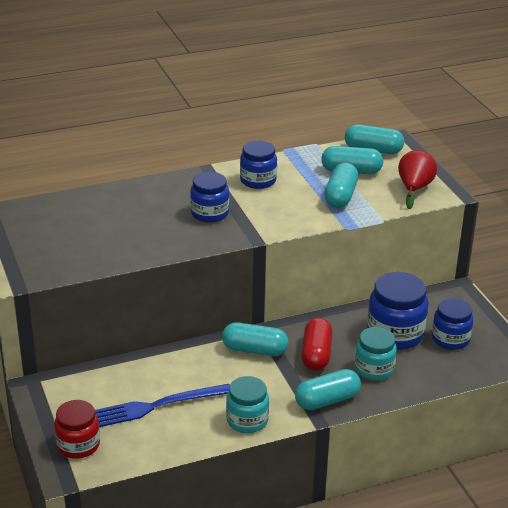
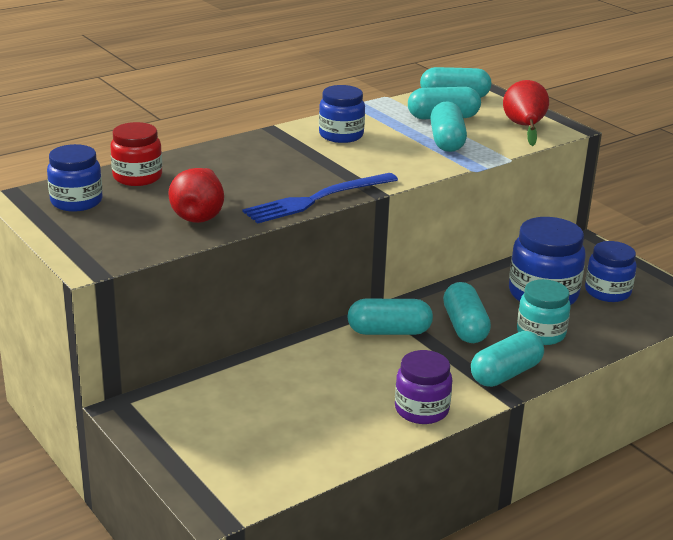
camera: 15 degrees left, 5 degrees down
(78, 445) = (217, 471): red jar -> red jar (137, 177)
(112, 245) = (199, 215): none -> red pear
(157, 406) = (300, 409): blue fork -> blue fork (317, 199)
(209, 213) = (302, 171): blue jar -> blue jar (76, 201)
(247, 420) = (421, 410): turquoise jar -> purple jar
(316, 354) = (465, 327): red capsule -> turquoise capsule

